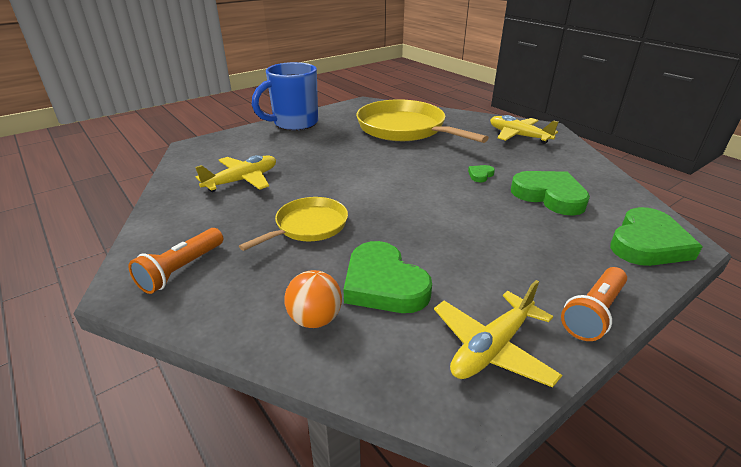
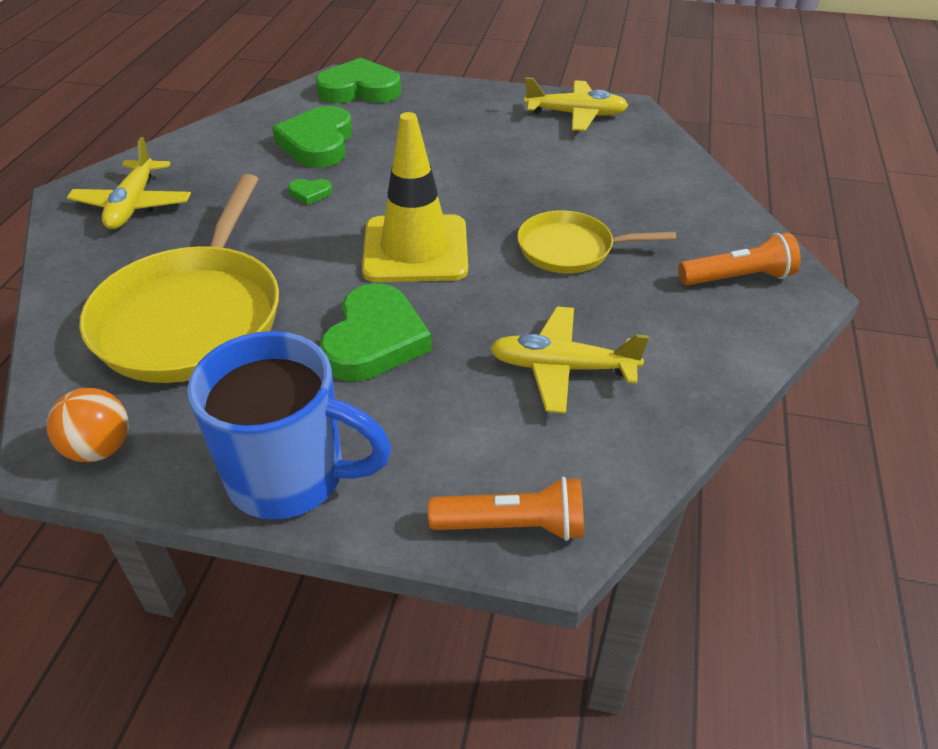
camera: 130 degrees left, 10 degrees up
(315, 319) = (661, 181): orange ball -> orange ball (100, 449)
(382, 183) = (415, 249): none -> yellow traffic cone
(383, 284) = (582, 172): green heart -> green heart (375, 340)
(593, 313) = (488, 93): orange flashlight -> orange flashlight (512, 525)

